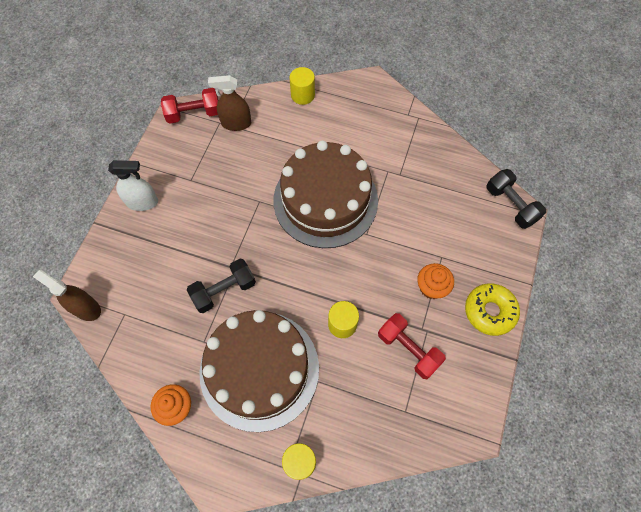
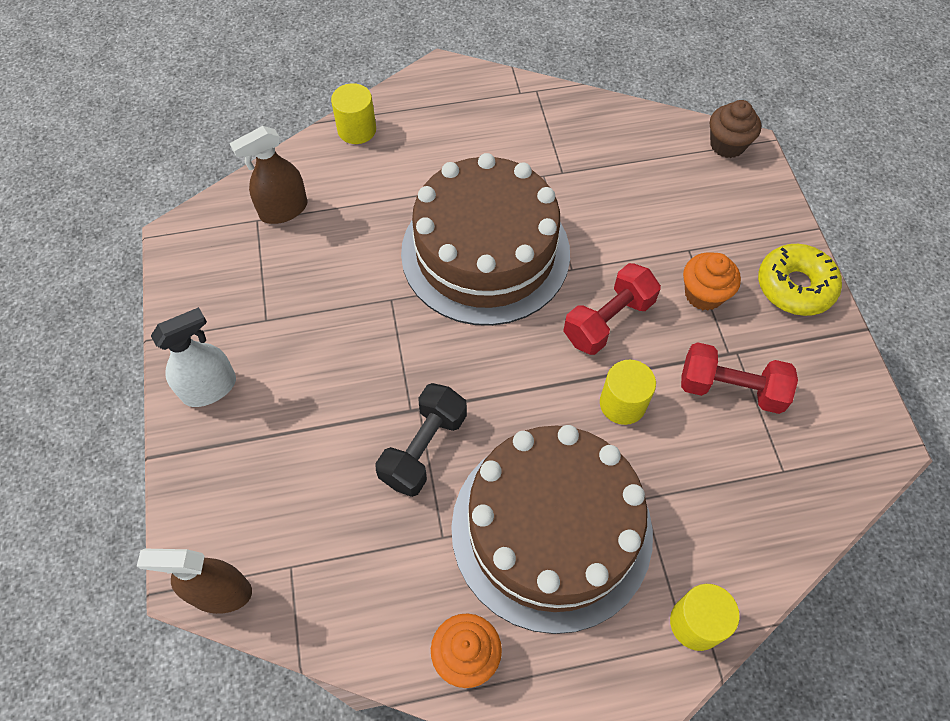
camera: 30 degrees left, 5 degrees down
(194, 114) = (208, 225): red dumbbell -> red dumbbell (608, 320)
(510, 205) = (727, 145): black dumbbell -> brown cupcake

